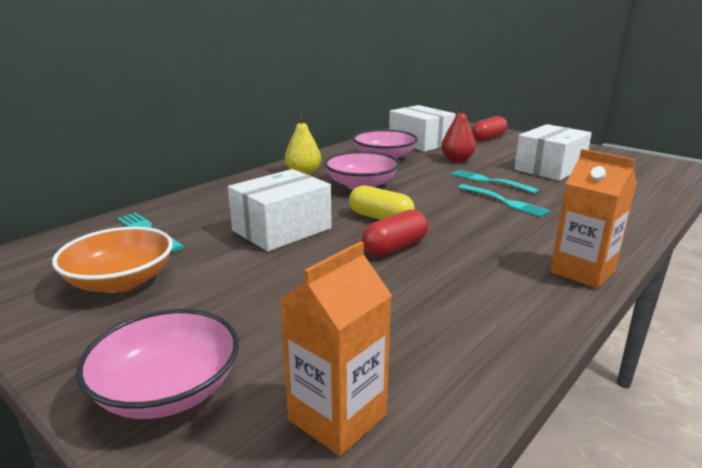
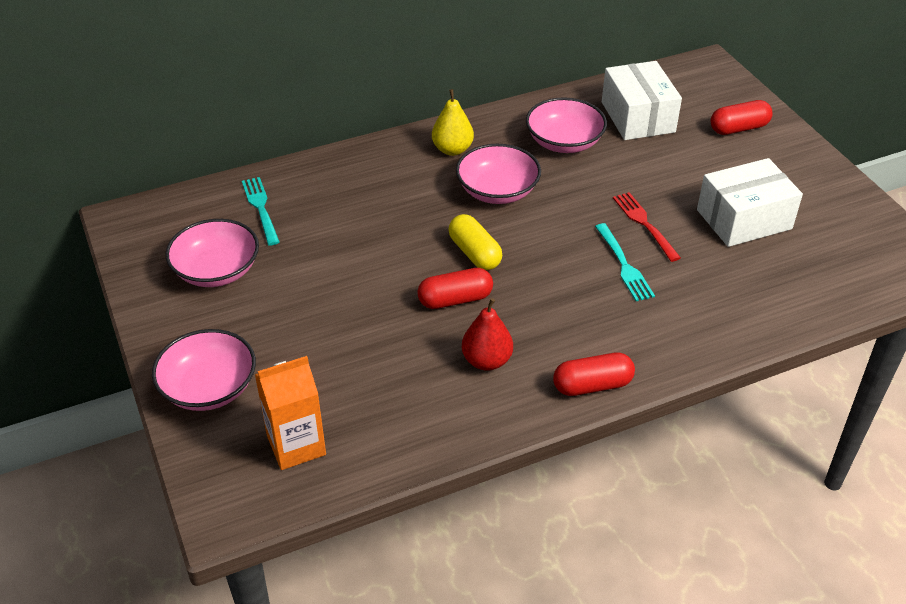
camera: 25 degrees right, 20 degrees up
(120, 281) = (216, 270): orange bowl -> pink bowl
(282, 229) = (373, 242): white box -> none
(457, 160) = (647, 170): red pear -> red pear (486, 361)
(489, 181) = (644, 224): turquoise fork -> red fork
(582, 272) = (592, 385): orange carton -> red capsule

